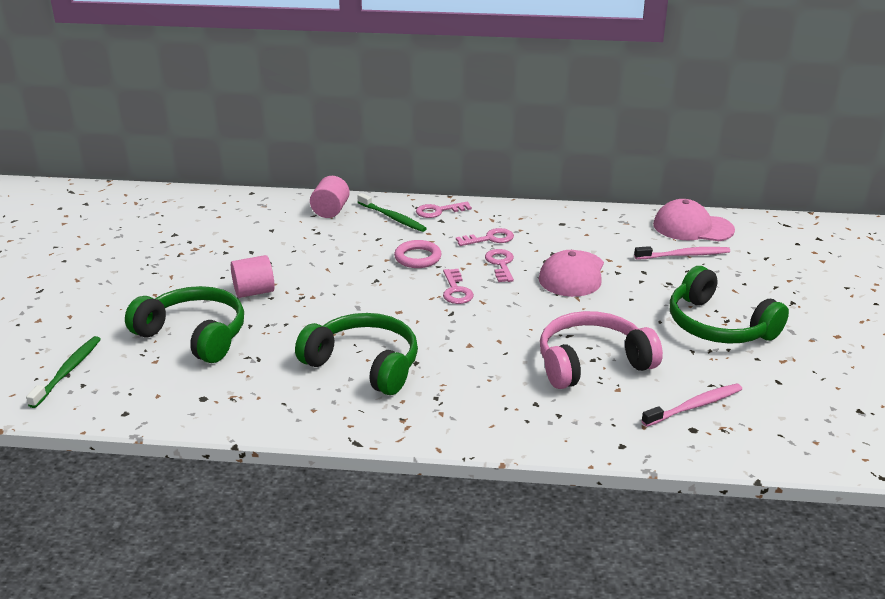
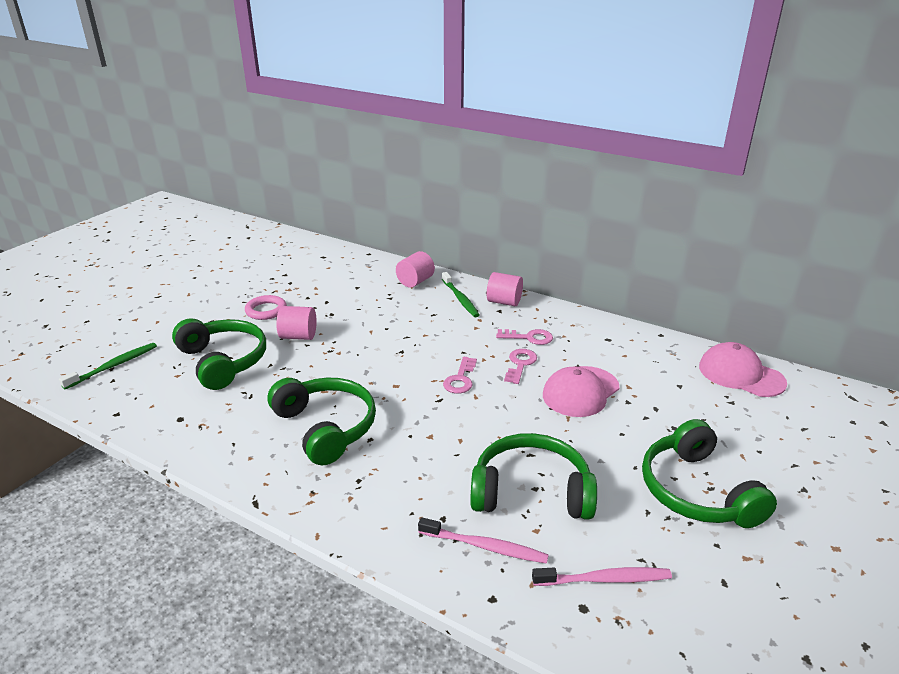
camera: 25 degrees right, 0 degrees up
(418, 257) = (452, 340): pink ring -> pink ring (266, 310)
(439, 211) = (504, 302): pink key -> pink cylinder
(591, 362) = (531, 491): pink headphones -> green headphones
(684, 255) = (711, 402): pink toothbrush -> pink toothbrush (485, 546)

